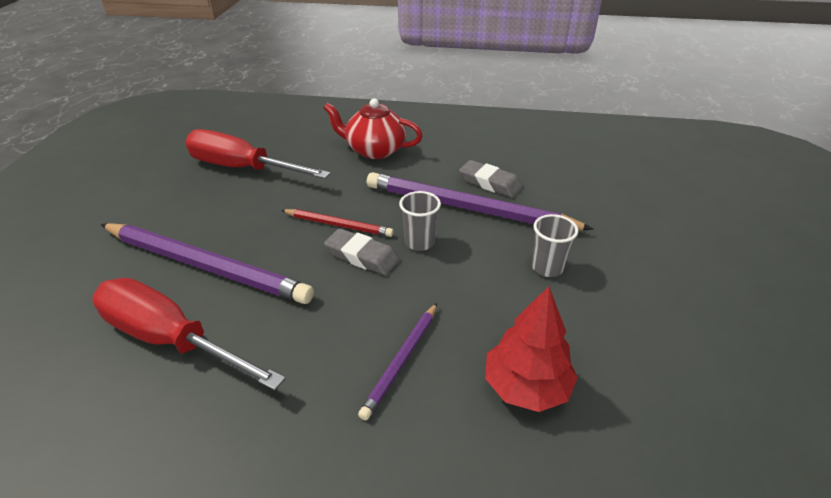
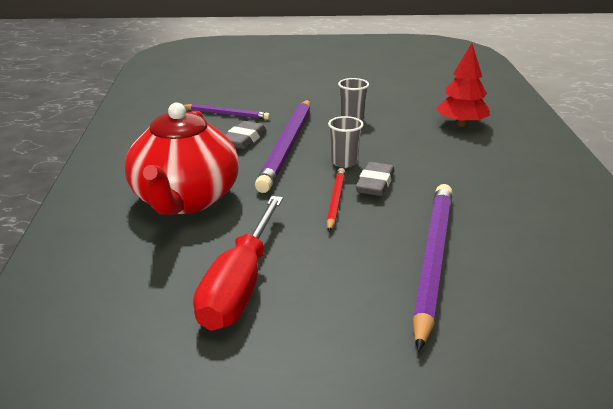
camera: 100 degrees left, 10 degrees down
(170, 339) = (528, 252): red screwdriver -> none
(374, 150) = (185, 200): red teapot -> red teapot, size x1.53
(402, 361) = (471, 158): purple pencil -> purple pencil (226, 114)

